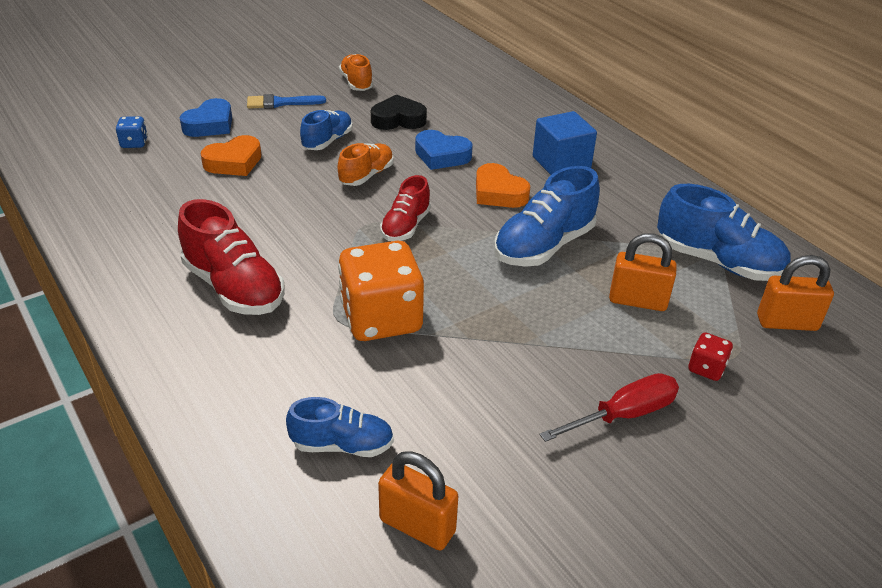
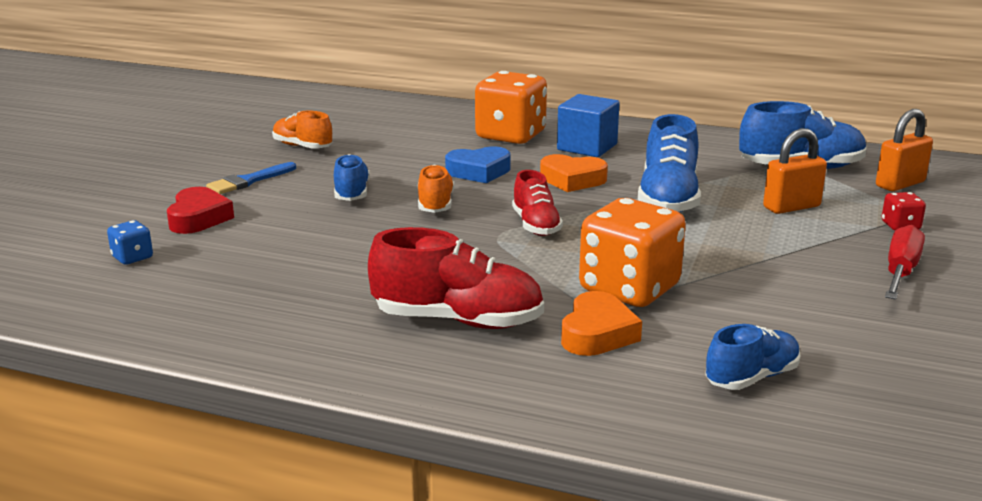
camera: 35 degrees left, 15 degrees down
(210, 125) = (198, 218): blue heart -> red heart
(234, 162) = (281, 236): orange heart -> orange heart (597, 333)
(398, 119) = (393, 160): black heart -> none
(417, 526) = (895, 396): orange padlock -> none
(518, 128) = (510, 136): none -> orange dice

